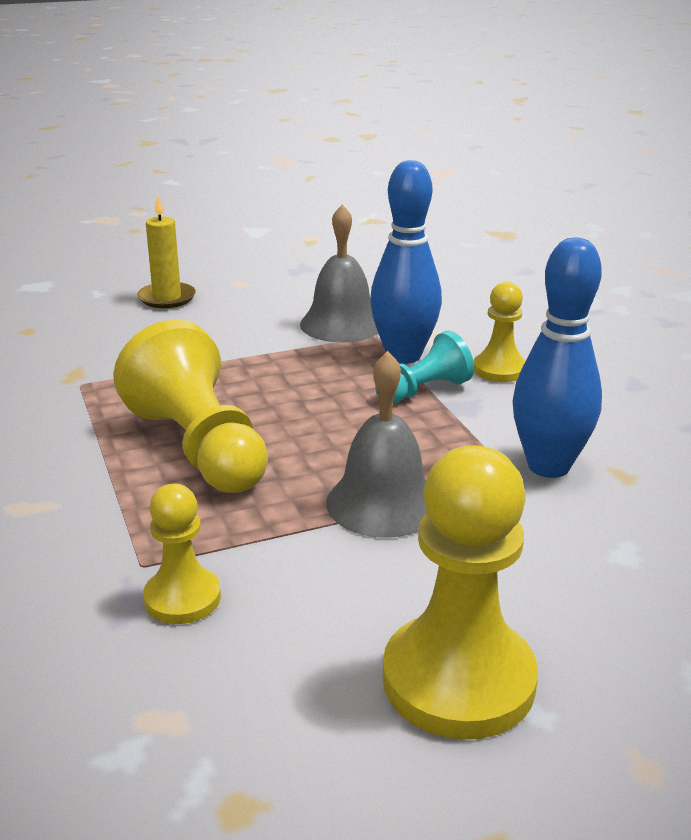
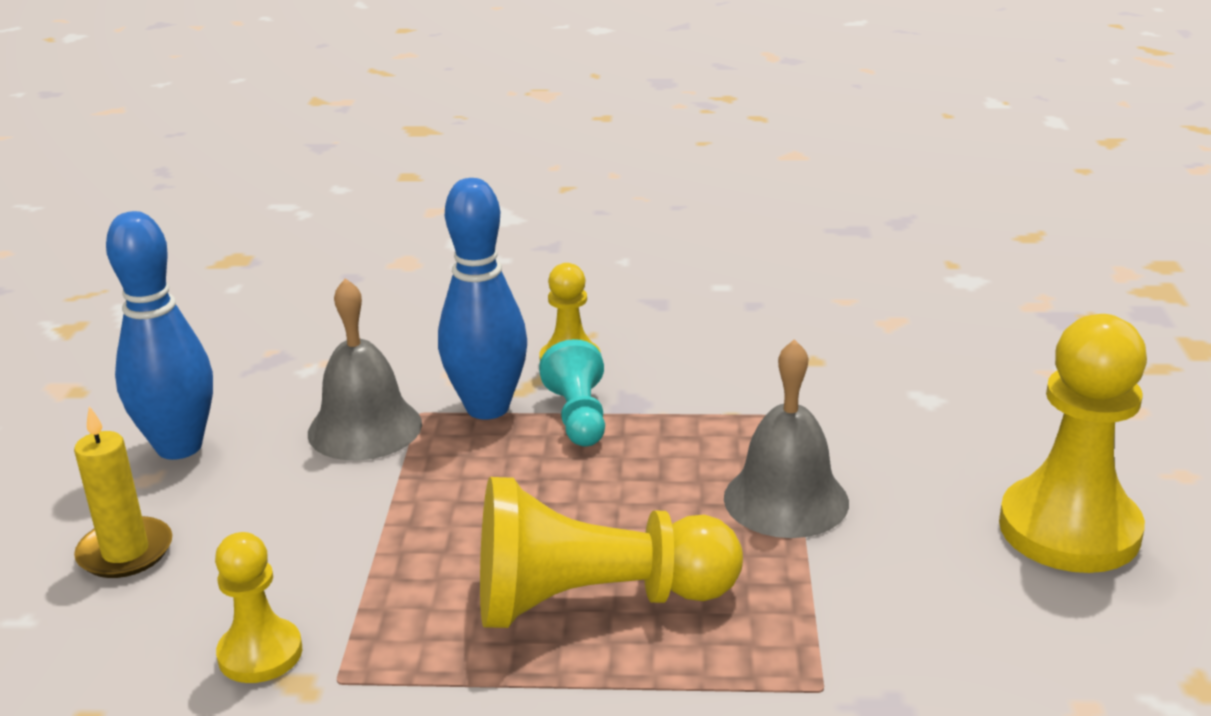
camera: 65 degrees left, 0 degrees up
(182, 598) = (896, 668): yellow pawn -> yellow pawn (260, 654)
(548, 466) = (774, 391): blue bowling pin -> blue bowling pin (179, 447)

